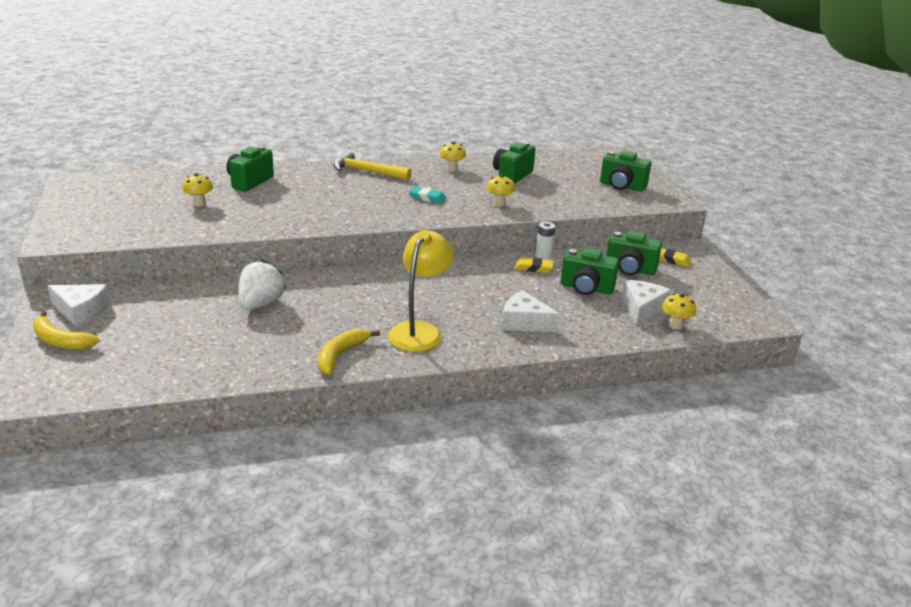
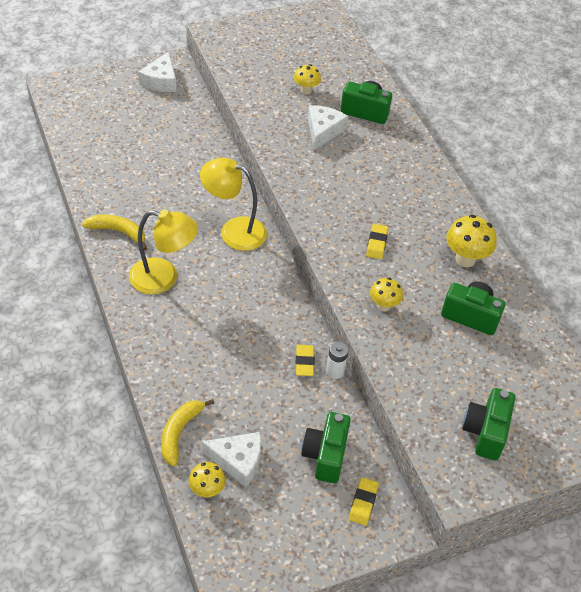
camera: 80 degrees right, 20 degrees up
(60, 341) = (119, 82): yellow banana -> yellow banana (179, 433)
(260, 304) = (189, 172): white strawberry -> none
(361, 286) = (234, 231): none -> yellow lamp
(367, 171) = (427, 189): yellow hammer -> none
(427, 198) = (377, 243): turquoise eraser -> yellow eraser
(452, 169) = (465, 259): yellow mushroom -> yellow mushroom, size x1.57
(524, 322) = (191, 356): white cheese -> white cheese (323, 131)
(586, 288) = (270, 410): green camera -> none

